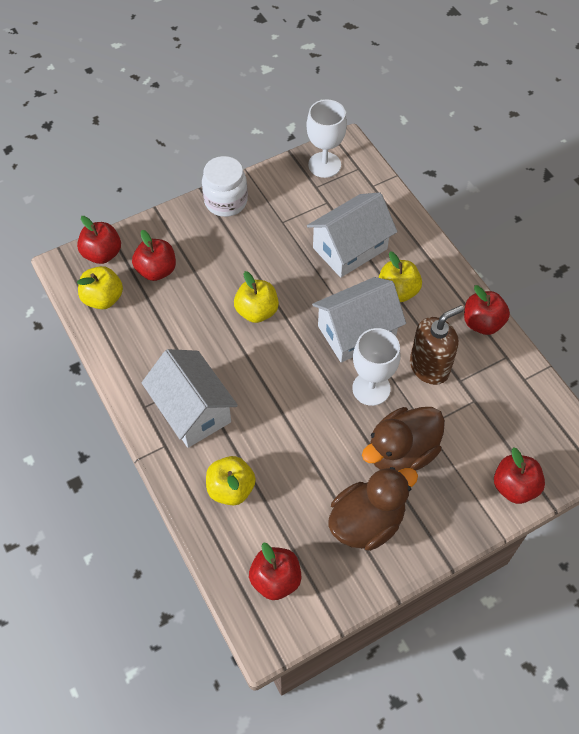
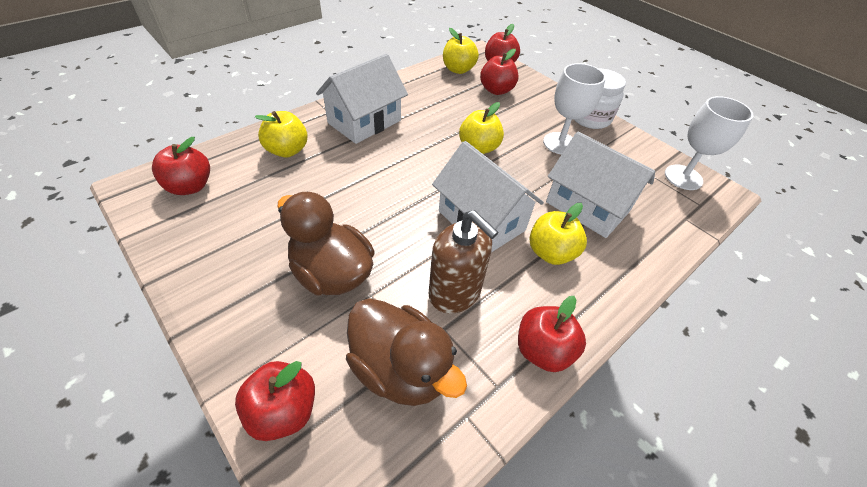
camera: 75 degrees right, 10 degrees down
(367, 522) = (244, 249): brown duck -> brown duck (400, 369)
(371, 388) = (412, 239): white goblet -> white goblet (560, 143)

